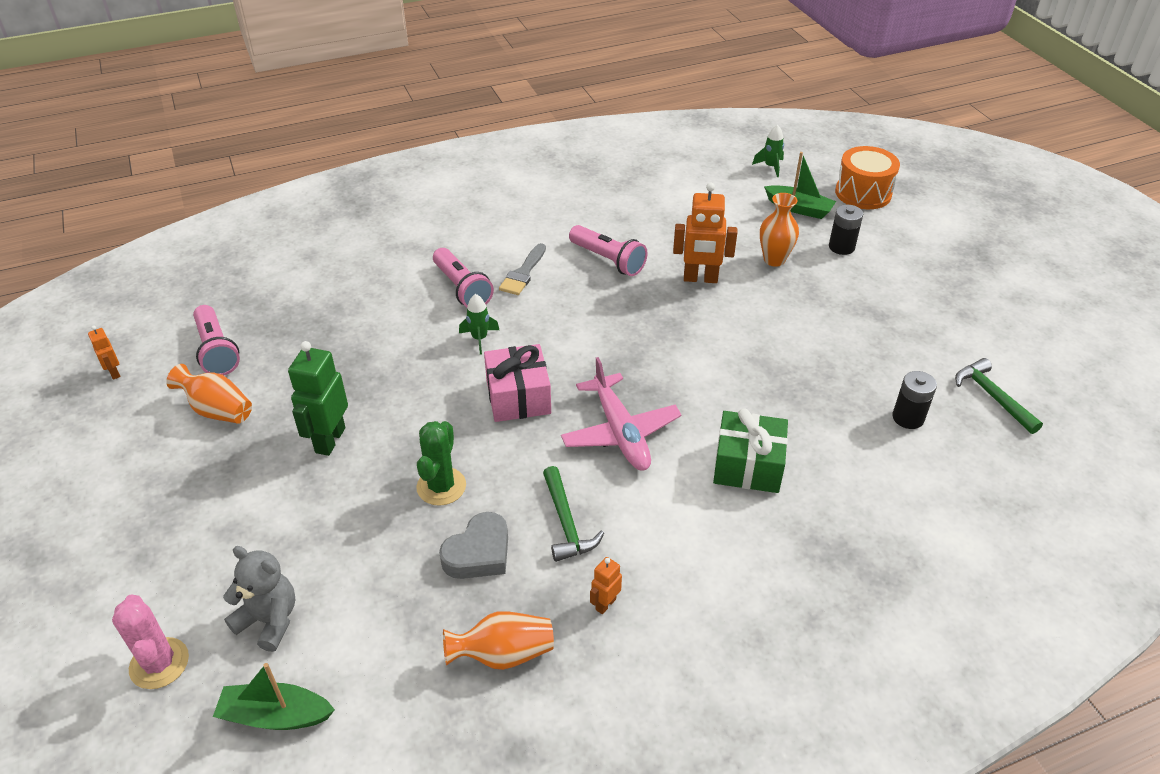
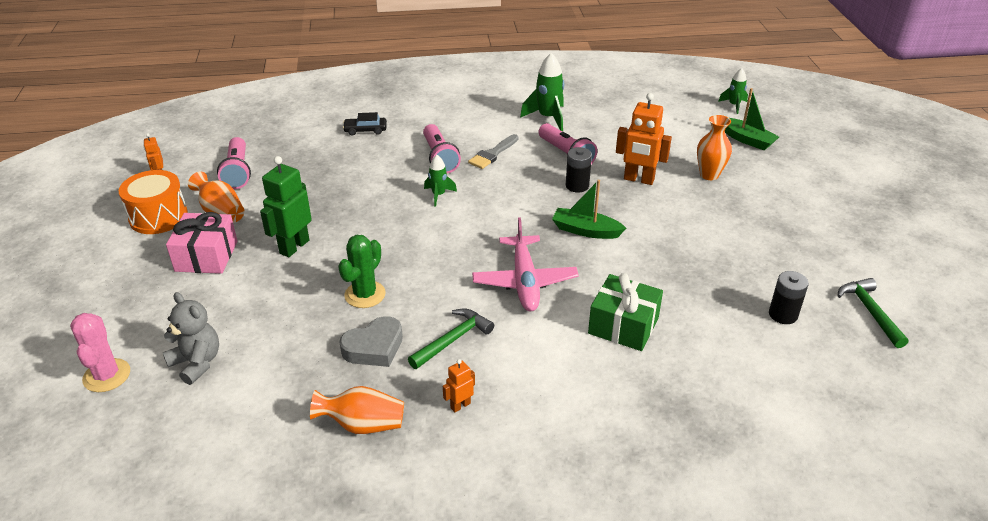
camera: 15 degrees right, 5 degrees down
(275, 715) = (173, 430): green boat -> green boat (585, 231)
(357, 266) = (365, 130): none -> black car
(518, 397) = (452, 241): pink gift -> pink gift (206, 256)
(566, 523) = (453, 339): green hammer -> green hammer turned 135 degrees counterclockwise
(570, 215) = (548, 118): none -> green rocket
(841, 247) = (773, 174): black battery -> black battery (577, 186)
(863, 193) = (810, 136): orange drum -> orange drum (158, 217)

